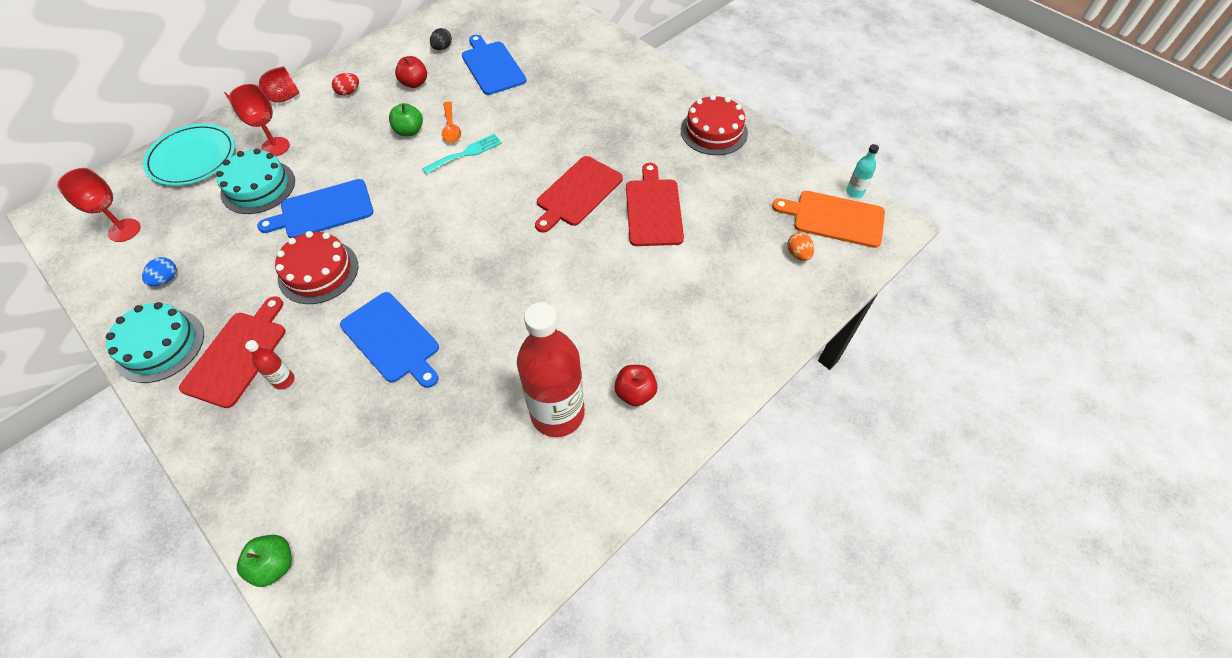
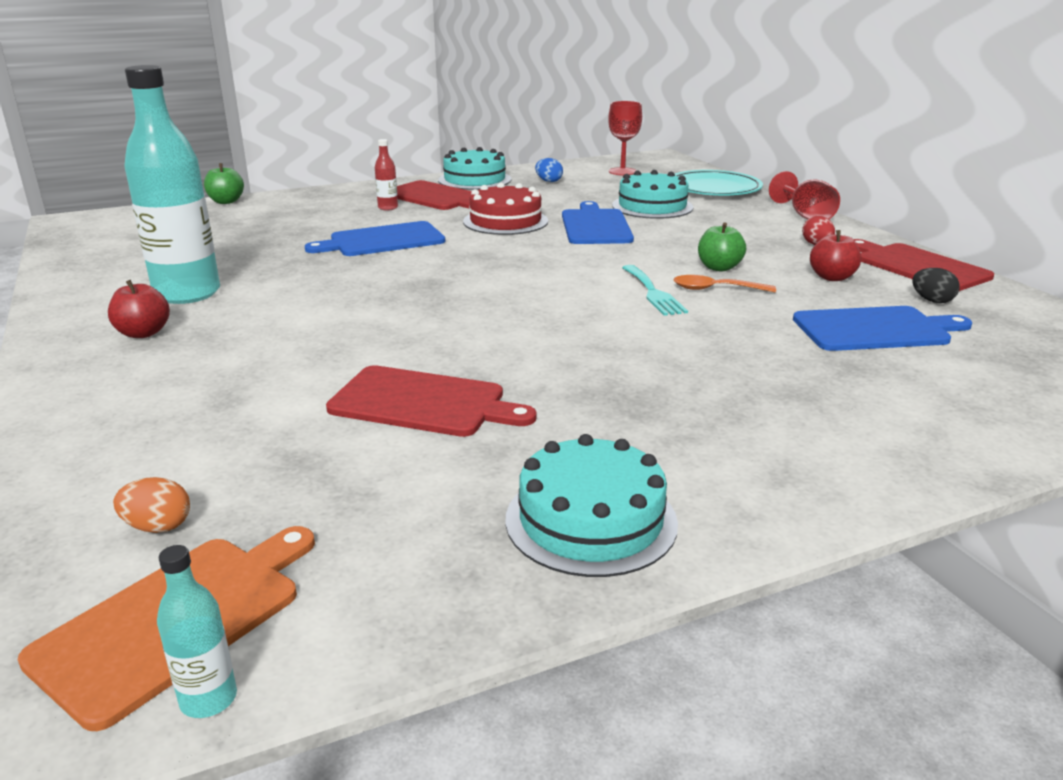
camera: 110 degrees right, 30 degrees down
(275, 147) = (716, 213): red goblet -> none
(557, 413) = (187, 293): red bottle -> turquoise bottle
(577, 193) = (513, 351): red cutting board -> red cutting board (918, 266)
(714, 131) = (591, 520): red cake -> turquoise cake

